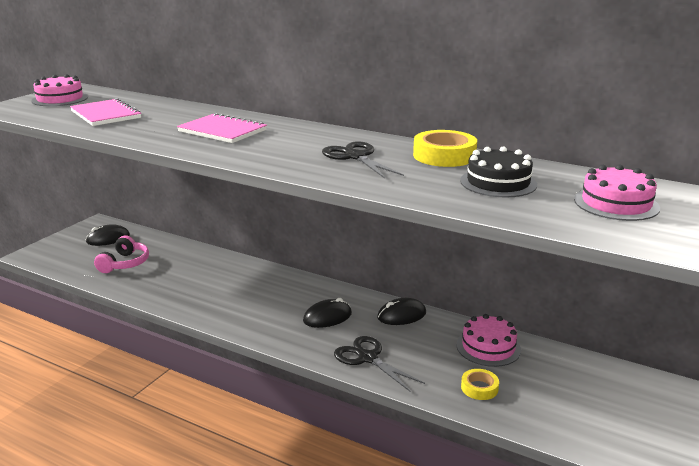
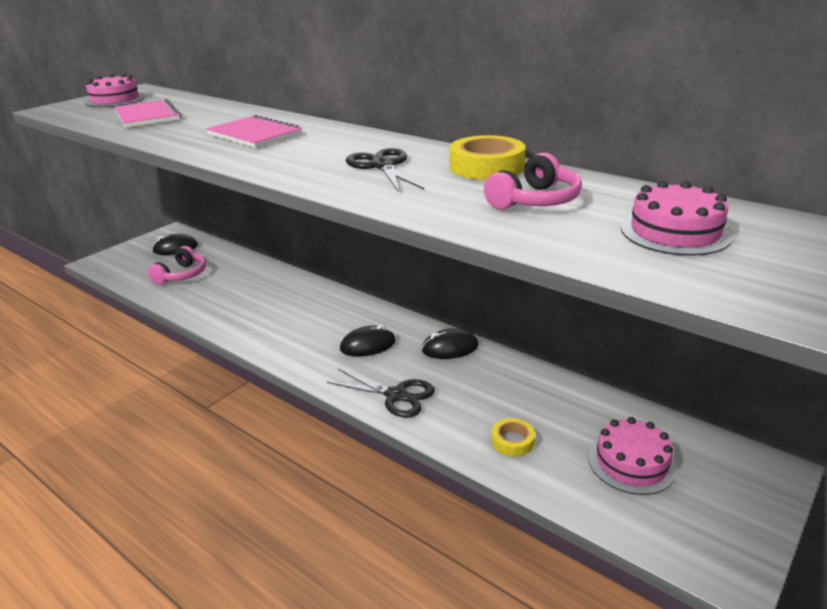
camera: 10 degrees right, 5 degrees up
(367, 358) = (396, 395): black scissors -> black scissors turned 150 degrees clockwise
(488, 347) = (537, 392): pink cake -> pink cake (631, 462)
(498, 182) = (535, 200): black cake -> pink headphones

